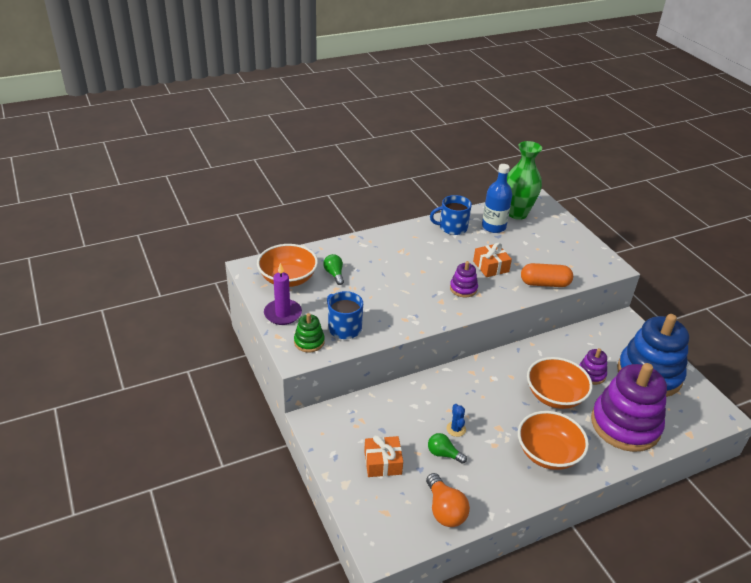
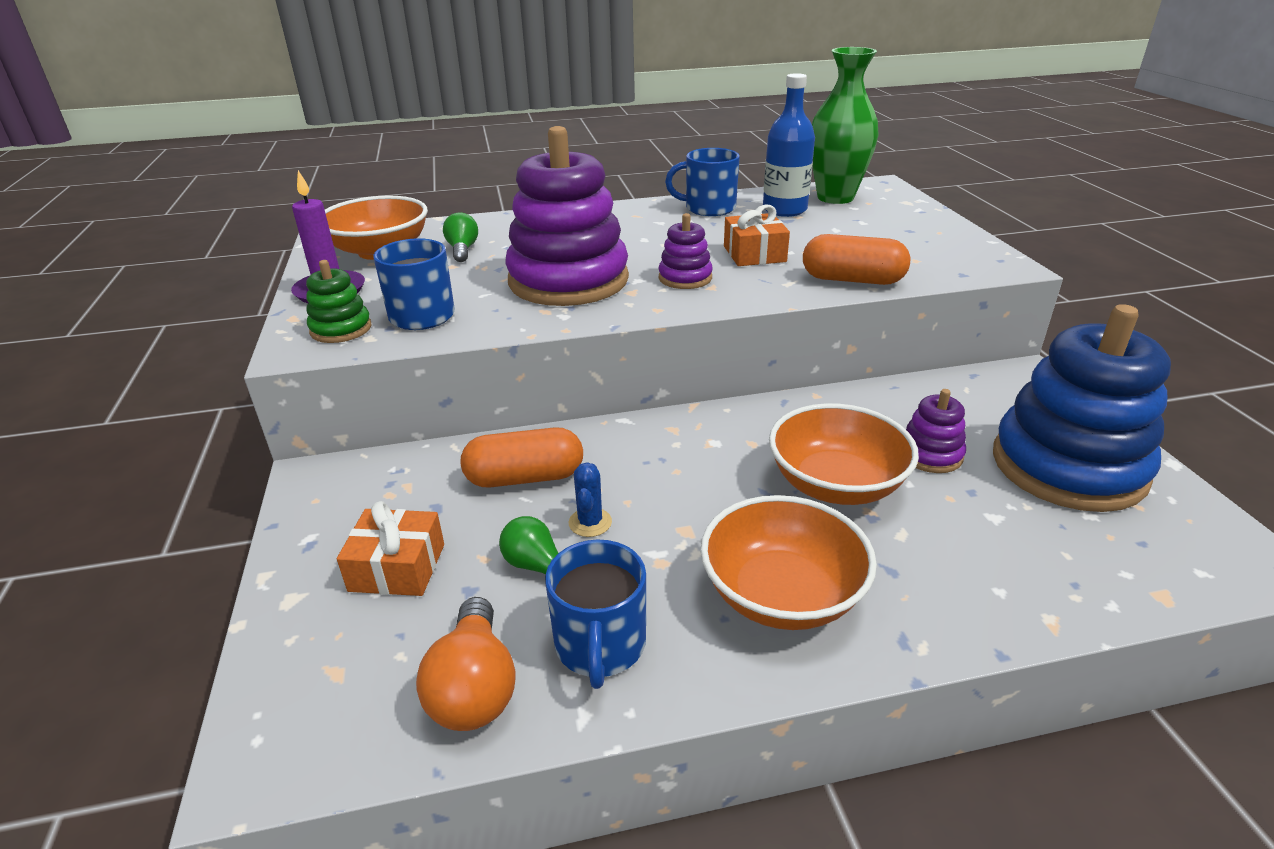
camera: 15 degrees right, 5 degrees down
(415, 408) = (525, 477): none -> orange capsule
(485, 485) = (600, 645): none -> blue mug
(625, 425) = (992, 557): purple stacking toy -> purple stacking toy (568, 280)

